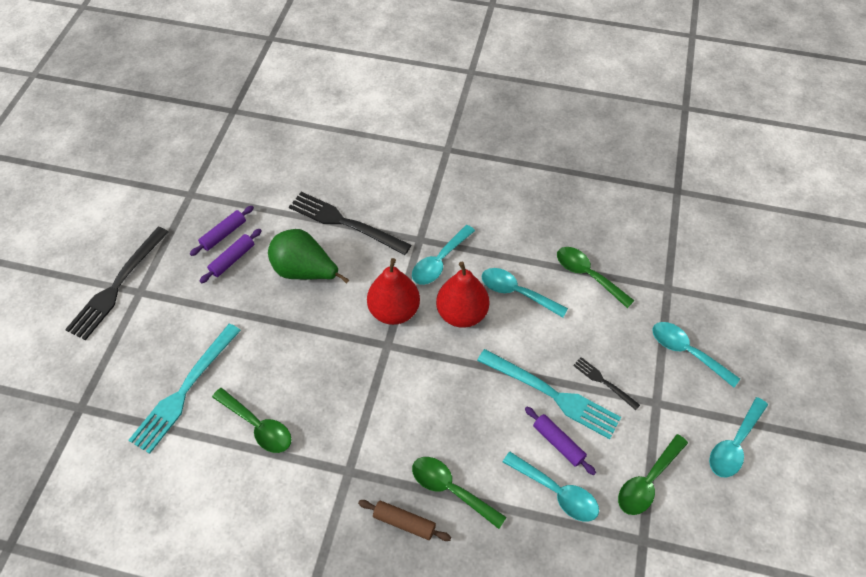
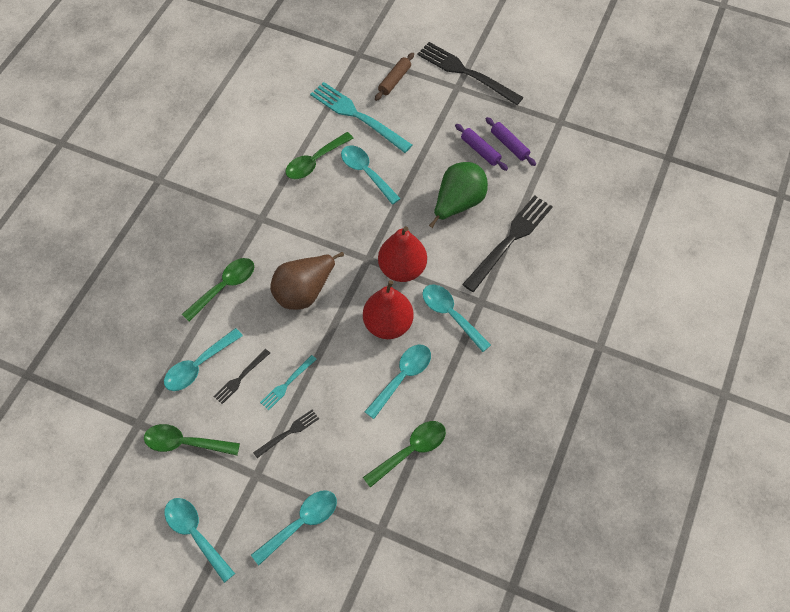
camera: 100 degrees right, 5 degrees up
(271, 366) = (366, 173): none -> turquoise spoon
(404, 522) = (208, 250): brown rolling pin -> brown rolling pin (394, 80)
(440, 400) = (304, 291): none -> brown pear
(552, 394) = (287, 384): turquoise fork -> turquoise fork, size x0.50
(558, 443) = (240, 378): purple rolling pin -> black fork
(648, 481) = (185, 443): green spoon -> green spoon turned 45 degrees counterclockwise

